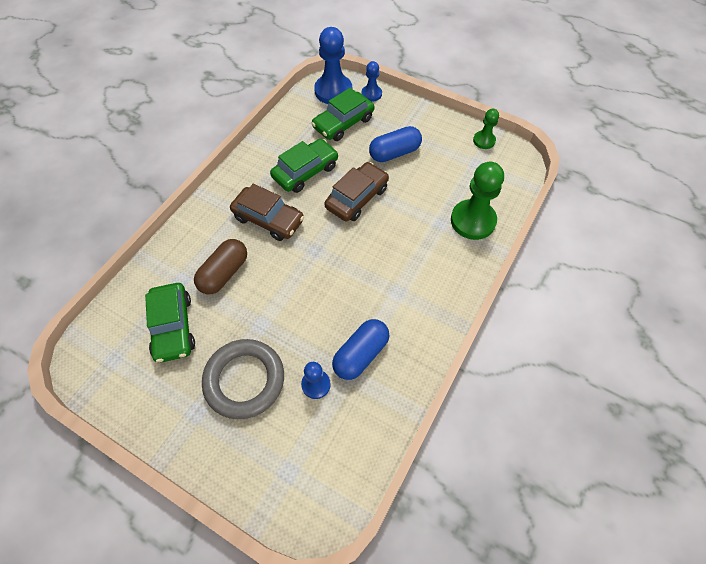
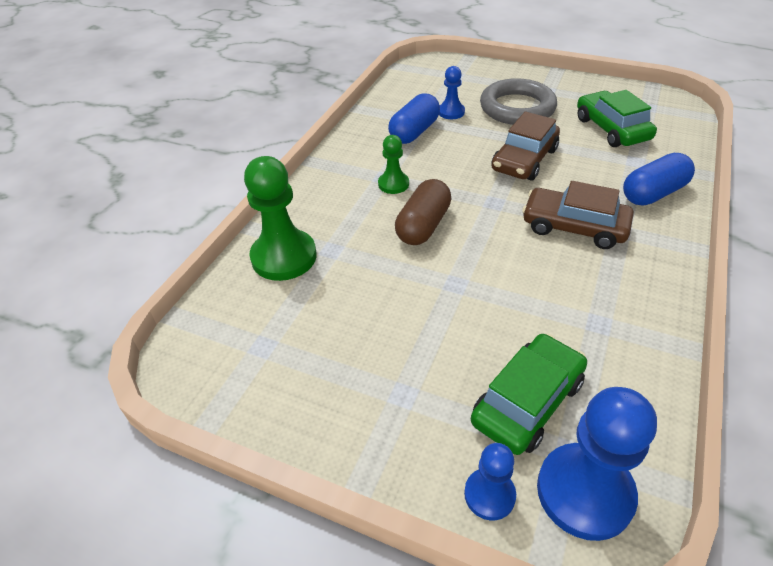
camera: 175 degrees right, 15 degrees down
(224, 273) = (591, 170): brown capsule -> brown capsule (423, 226)
(305, 171) = (555, 296): green car -> none
(357, 198) = (458, 267): brown car -> brown car (524, 160)
(394, 153) = (411, 348): blue capsule -> blue capsule (653, 193)
(484, 141) = (239, 395): green pawn -> green pawn (393, 184)

